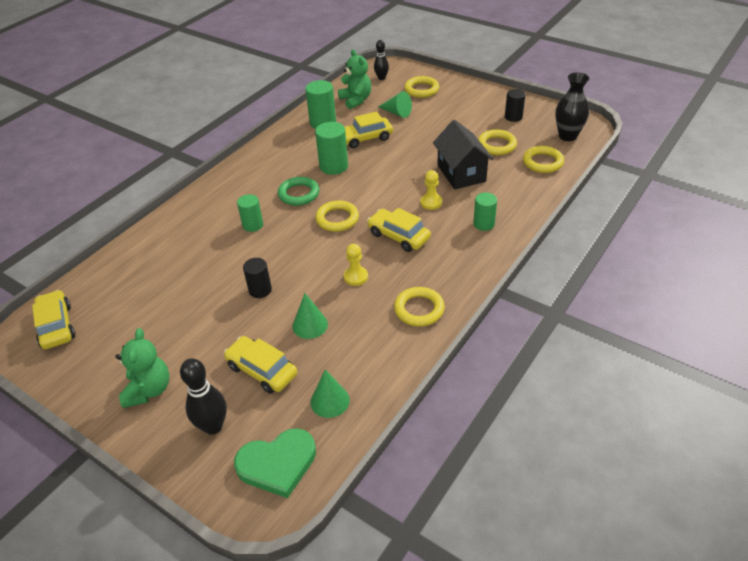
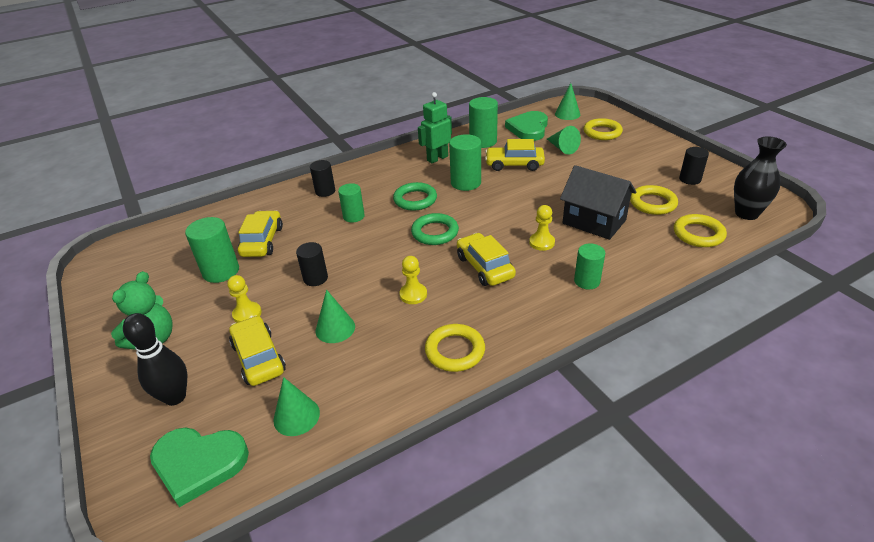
camera: 25 degrees right, 5 degrees down
(56, 326) = (133, 255): yellow car -> yellow car (262, 241)
(163, 312) = (221, 271): none -> green cylinder
(206, 209) = (325, 191): none -> black cylinder
(221, 339) = (247, 314): none -> yellow pawn
(291, 149) = (437, 158): none -> green robot
(337, 219) = (435, 232): yellow ring -> green ring
(356, 100) = (528, 128): green teddy bear -> green heart
(381, 78) = (567, 114): black bowling pin -> green cone
(461, 173) = (594, 222): black house -> black house turned 60 degrees counterclockwise

